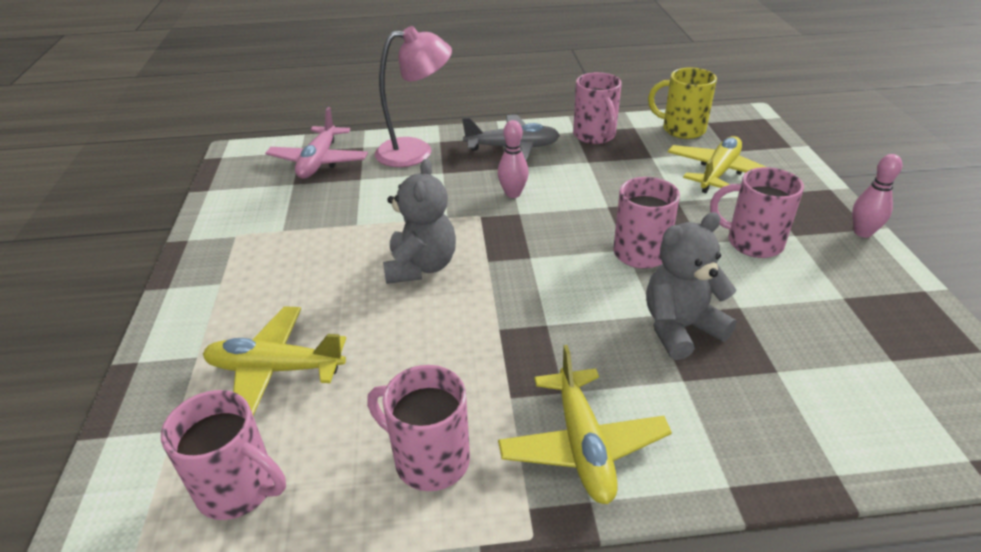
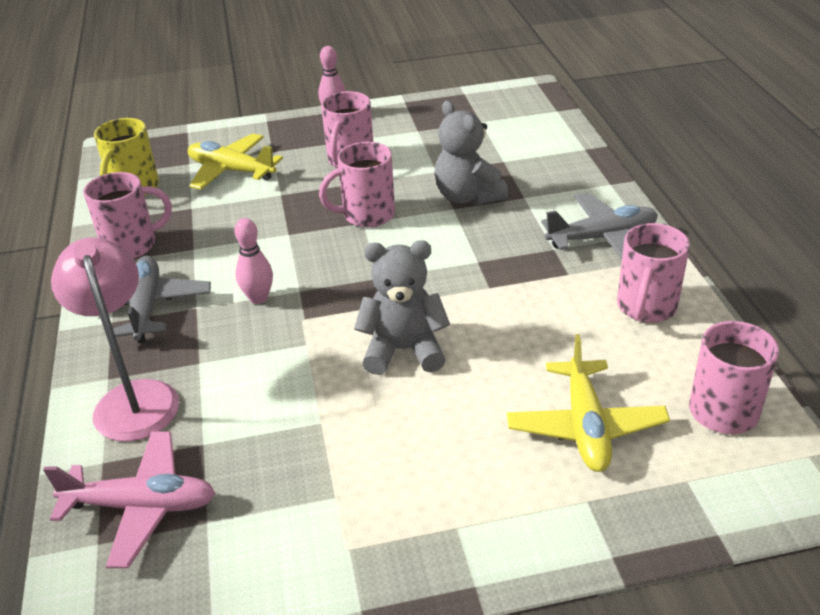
camera: 95 degrees left, 0 degrees up
(582, 445) = (602, 238): yellow plane -> grey plane

